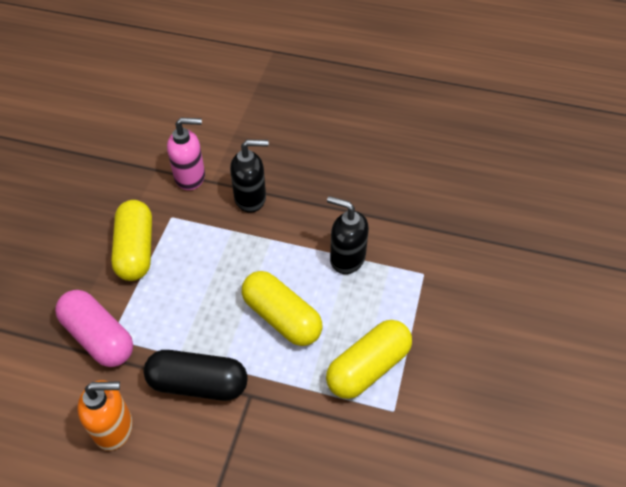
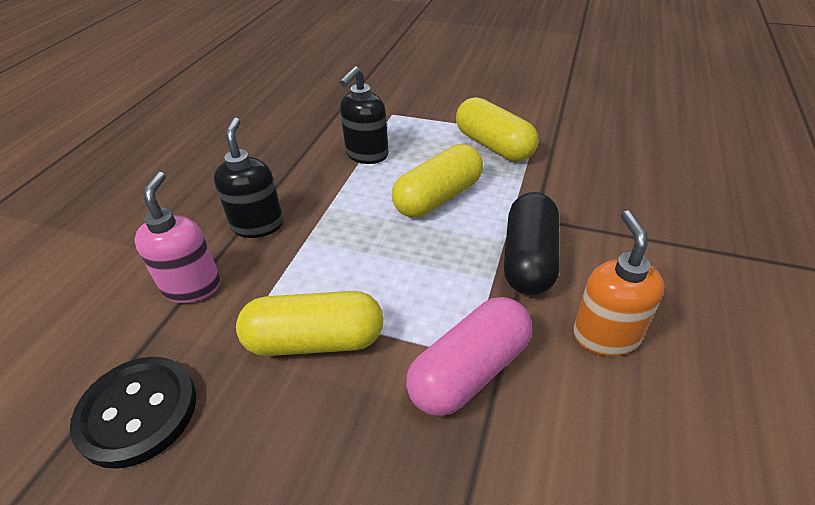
camera: 85 degrees left, 10 degrees down
(99, 178) = (138, 412): none -> black button

